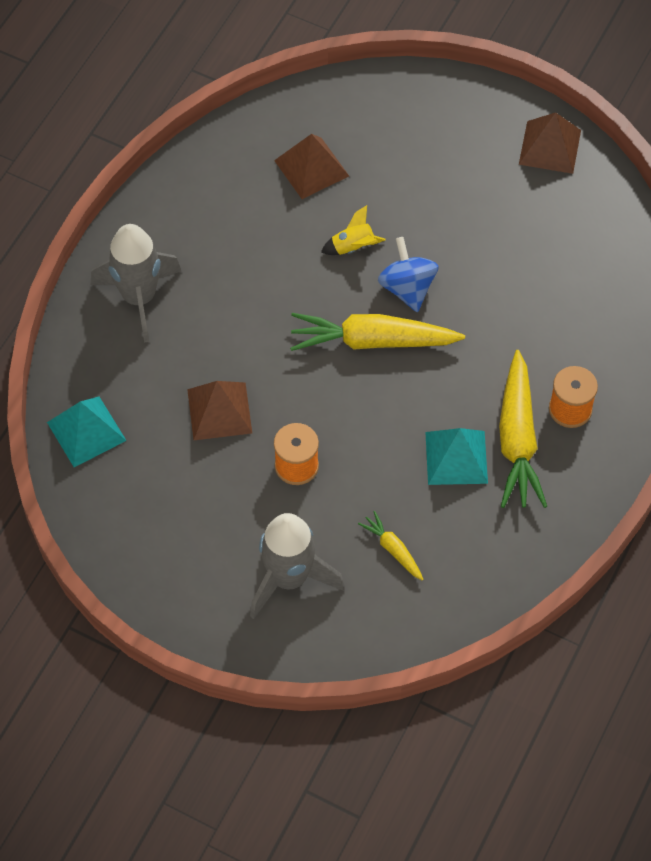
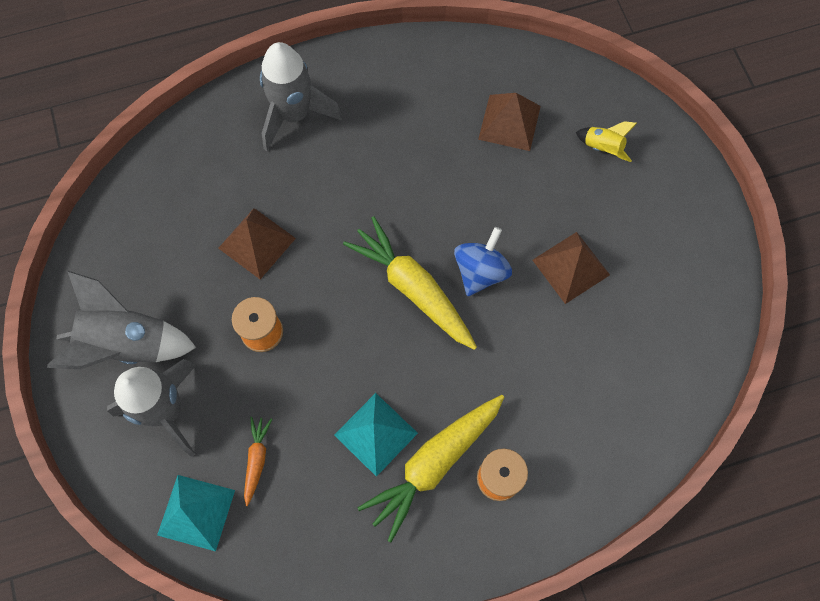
camera: 45 degrees right, 10 degrees up
(86, 431) = (160, 178): turquoise pyramid -> turquoise pyramid (196, 512)
(205, 563) = (128, 344): none -> grey rocket
(353, 247) = (475, 206): yellow rocket -> yellow rocket (602, 148)
(392, 549) = (256, 459): yellow carrot -> orange carrot
(549, 147) = (704, 257): brown pyramid -> brown pyramid (570, 267)

